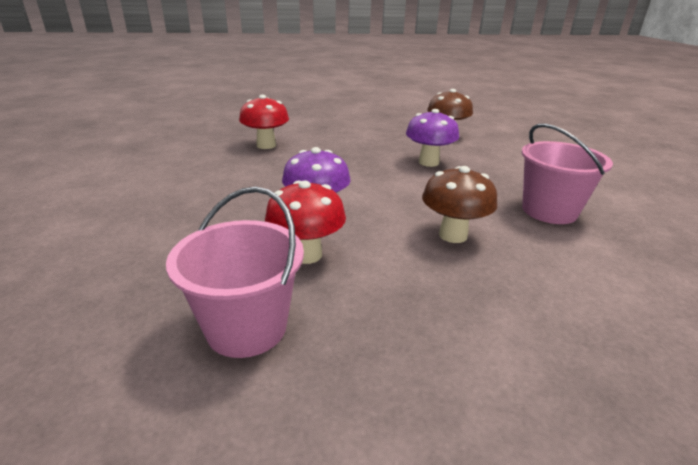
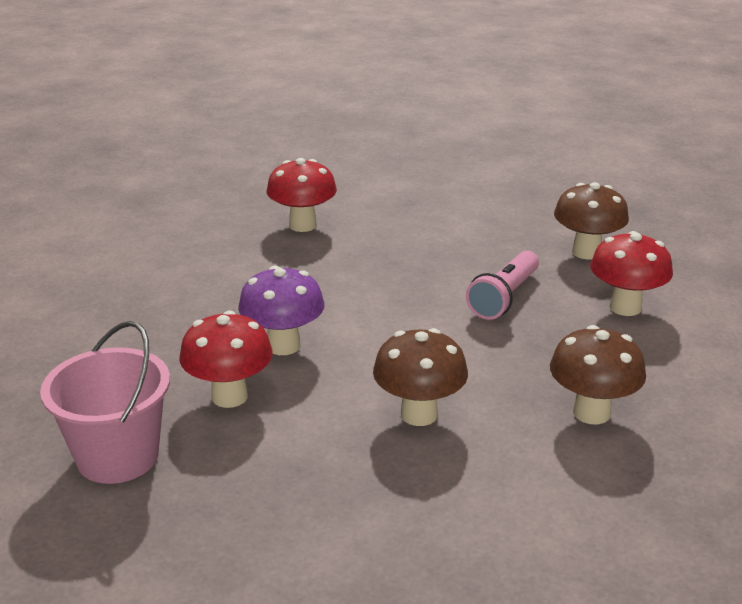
camera: 25 degrees right, 0 degrees up
(428, 162) = (504, 297): purple mushroom -> pink flashlight
(497, 156) = (625, 307): none -> red mushroom
(549, 211) = (591, 413): pink bucket -> brown mushroom

